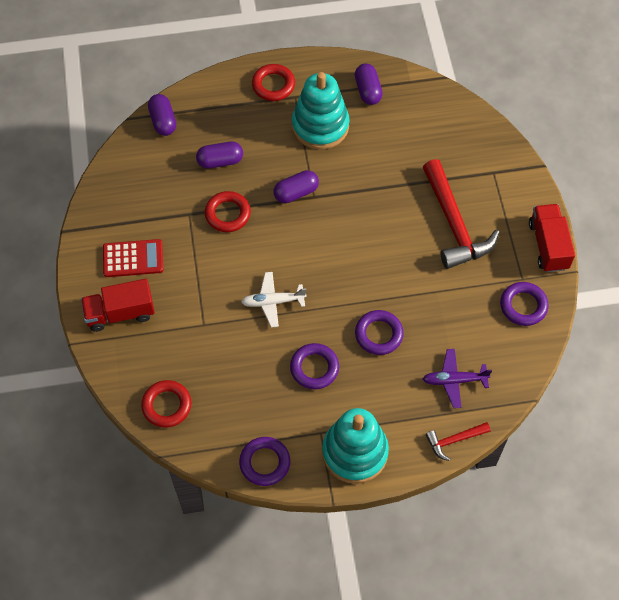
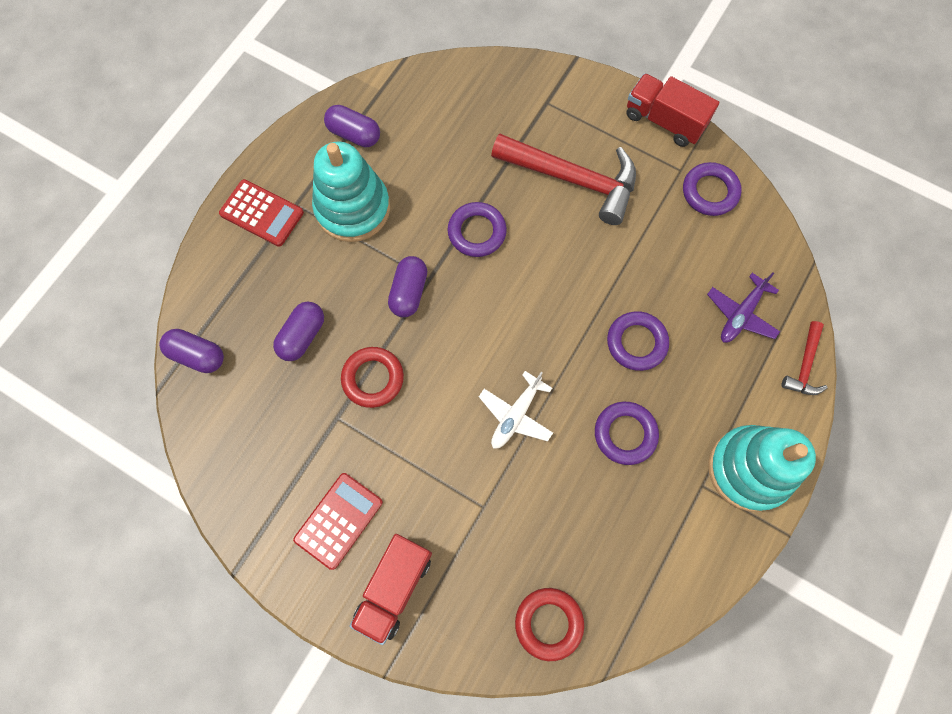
camera: 50 degrees left, 10 degrees up
(265, 463) = (695, 569): purple ring -> purple ring (477, 232)
(273, 85) = (262, 213): red ring -> red calculator

